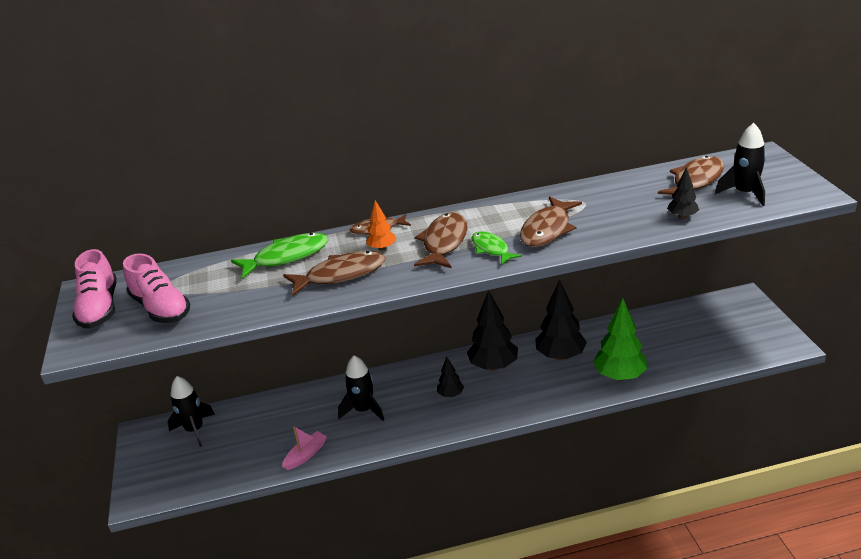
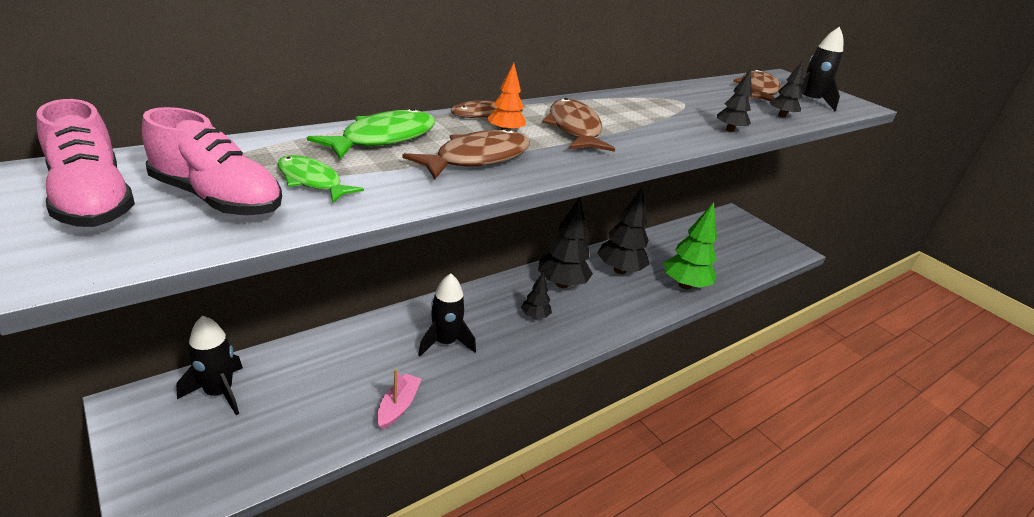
camera: 30 degrees left, 0 degrees up
(491, 249) = (633, 136): green fish -> green fish (312, 181)
(547, 230) = (671, 121): brown fish -> none
(599, 238) = (729, 130): none -> black tree

